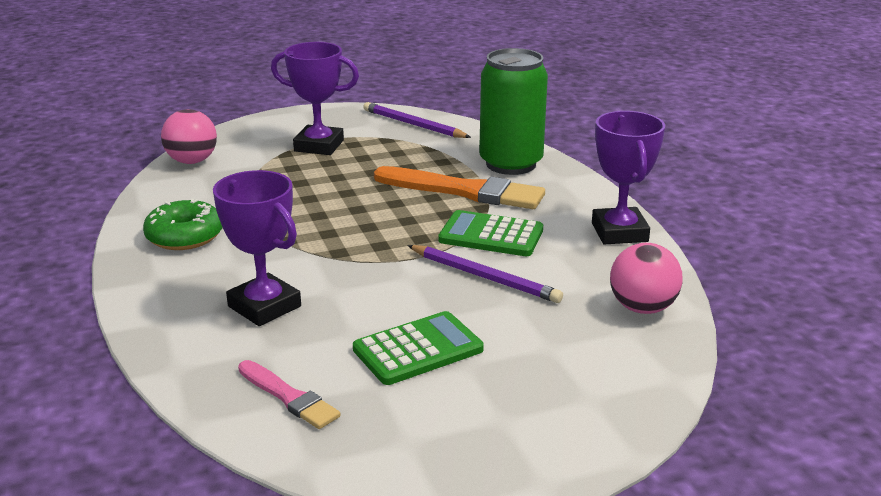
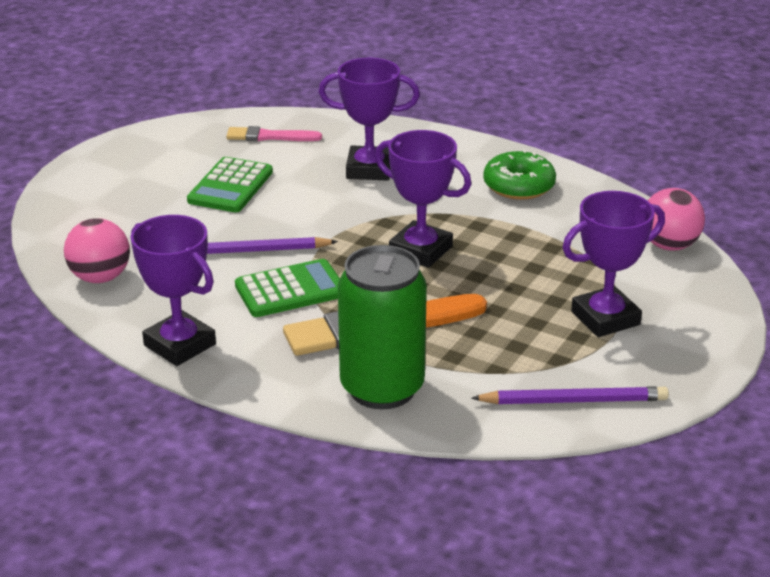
camera: 140 degrees right, 5 degrees up
(352, 223) = (420, 250): none -> purple trophy

